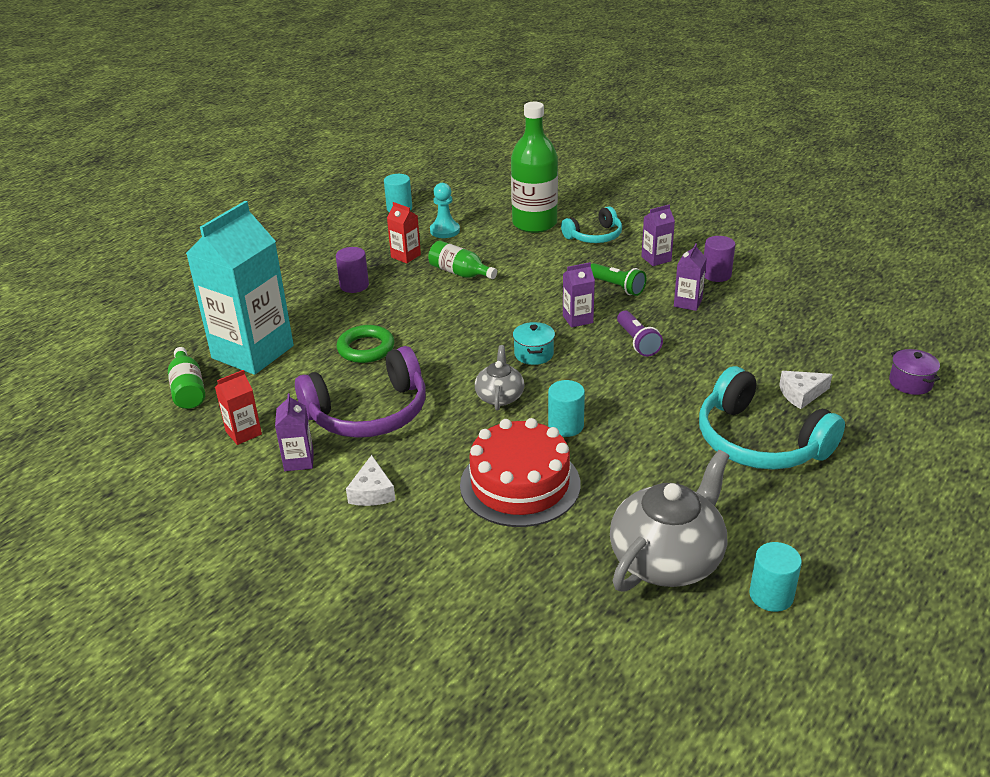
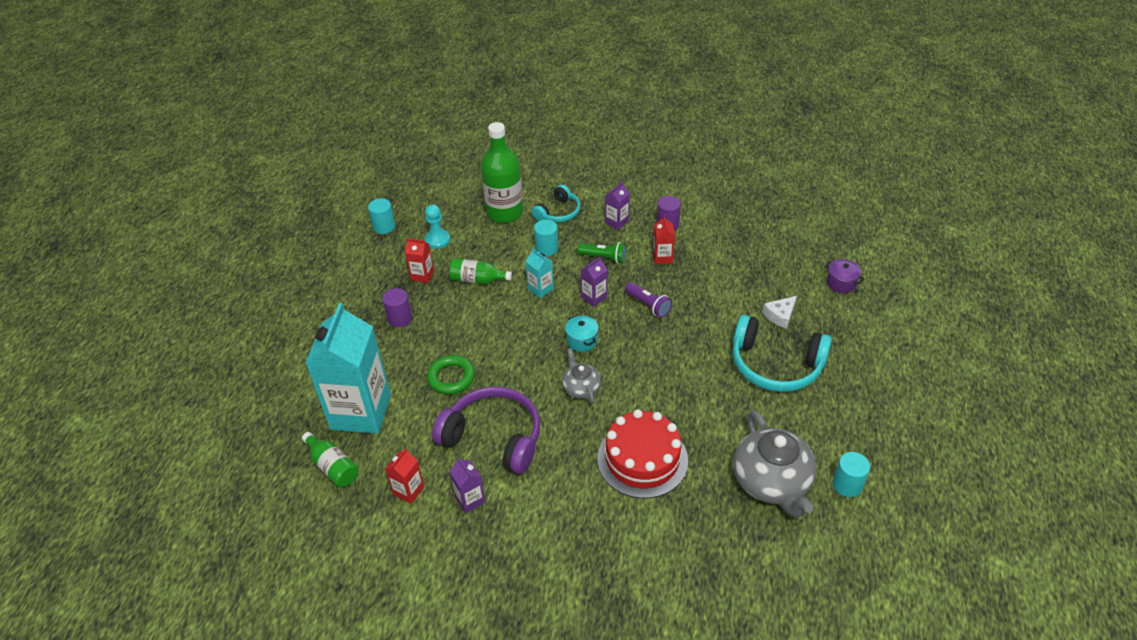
camera: 25 degrees left, 10 degrees up
(369, 413) = (494, 437): purple headphones -> purple headphones turned 105 degrees counterclockwise
(372, 492) = (543, 506): white cheese -> none
(522, 297) = (540, 289): none -> turquoise carton
(566, 426) = (643, 397): turquoise cylinder -> turquoise cylinder (546, 249)
(667, 558) = (771, 482): grey teapot -> grey teapot turned 150 degrees clockwise
(687, 303) = (662, 257): purple carton -> red carton

